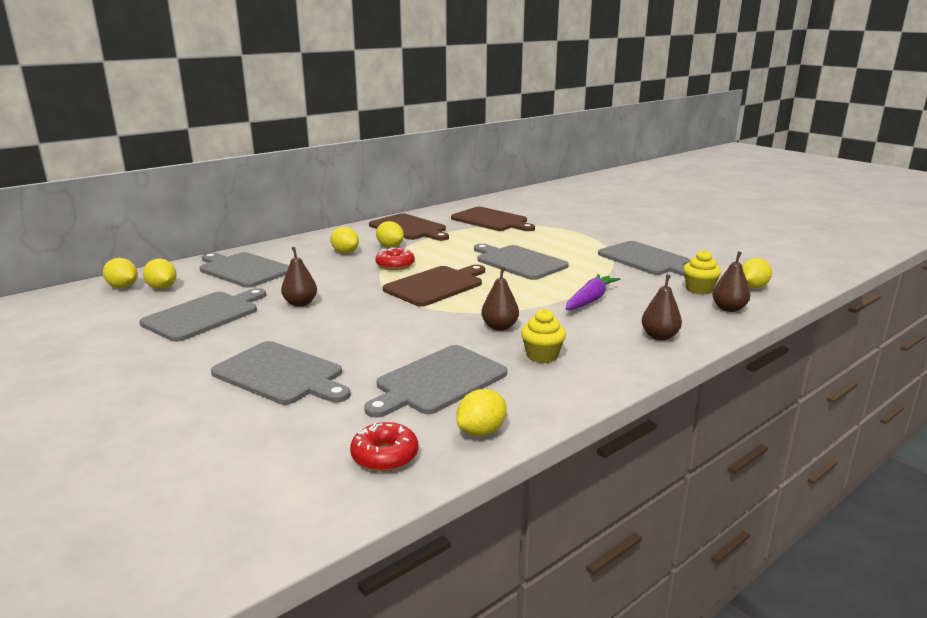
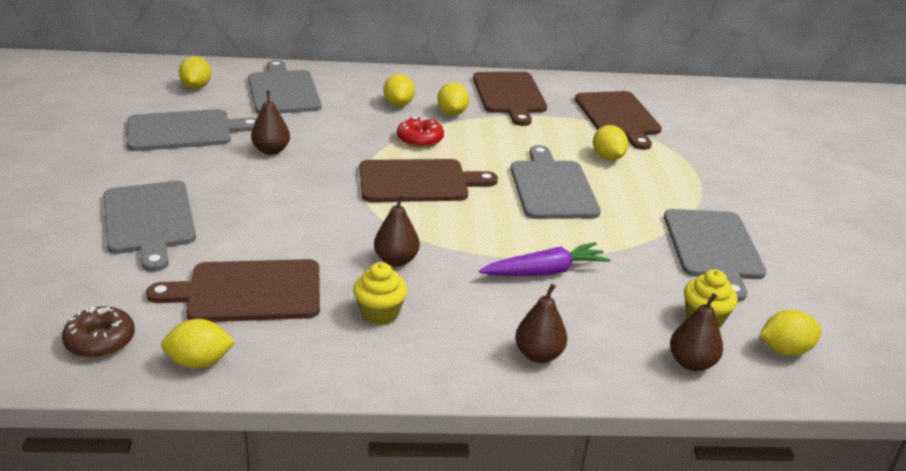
camera: 35 degrees right, 10 degrees up
(123, 287) = (171, 74): yellow lemon -> yellow lemon (607, 157)
(385, 456) = (100, 341): red donut -> brown donut
(438, 381) = (248, 292): grey cutting board -> brown cutting board

